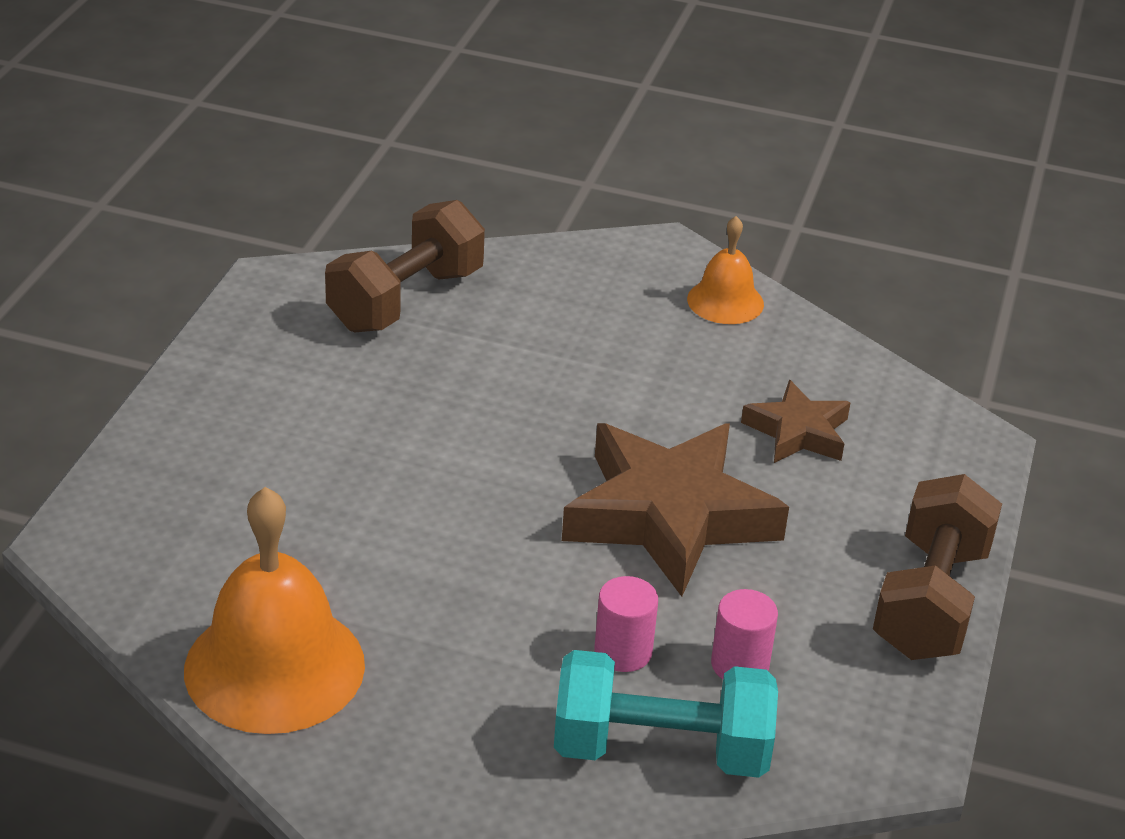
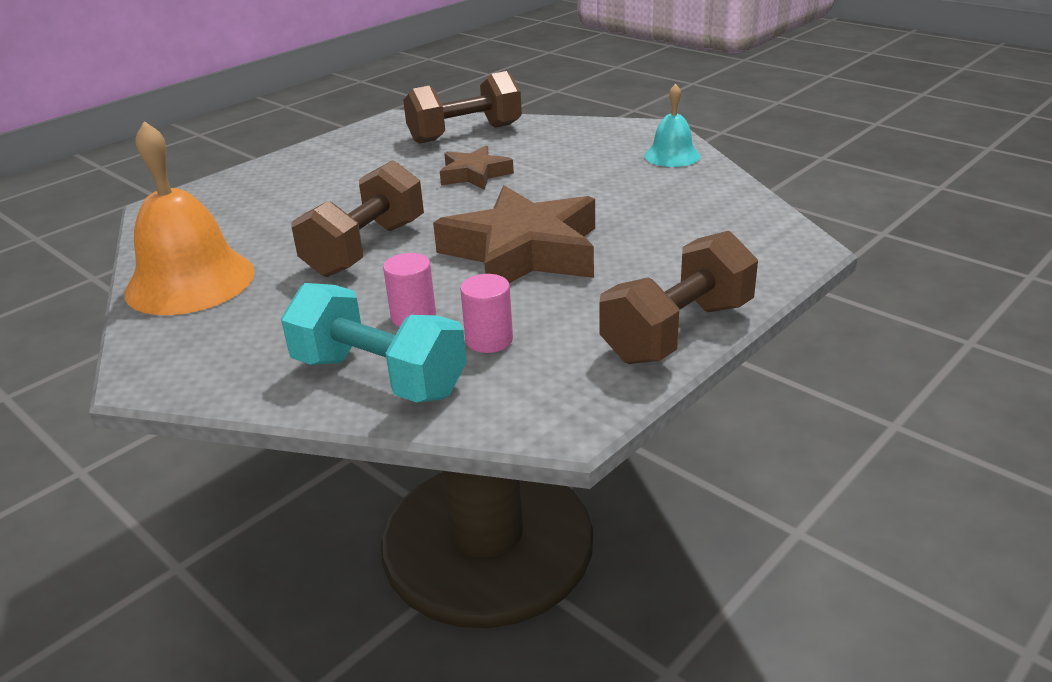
camera: 30 degrees right, 5 degrees down
(463, 554) = (366, 248): none -> brown dumbbell
(725, 301) = (672, 156): orange bell -> turquoise bell
(797, 432) = (661, 223): brown star -> brown star (474, 174)

